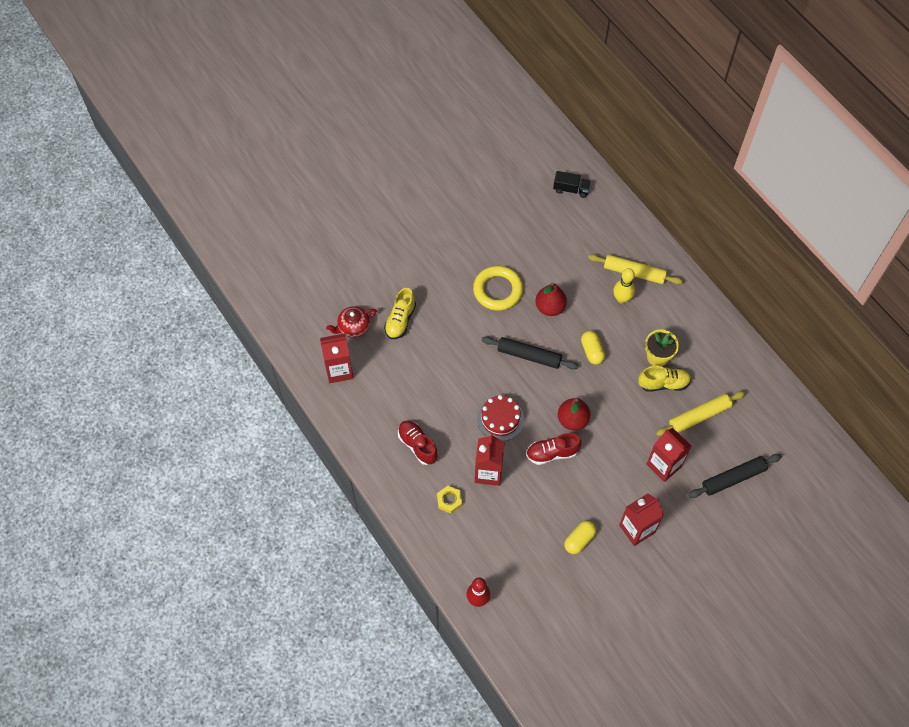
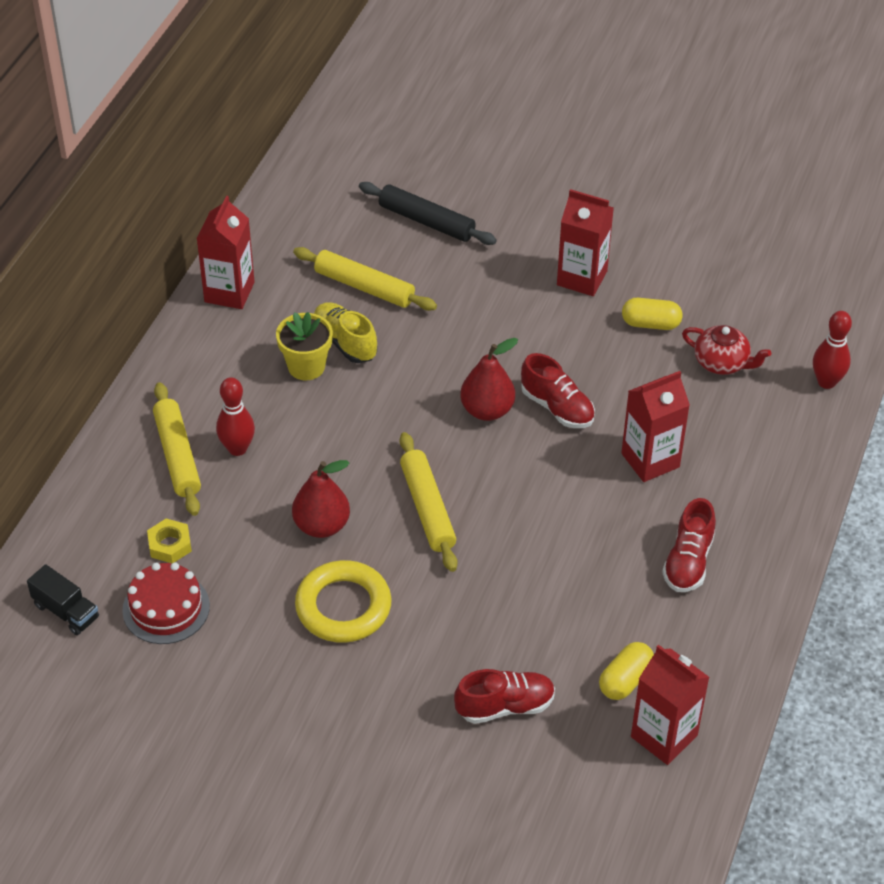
camera: 125 degrees left, 15 degrees down
(353, 327) = (573, 766): red teapot -> red teapot (722, 363)
(400, 320) = (505, 706): yellow shoe -> red shoe
(449, 500) = (731, 480): yellow nut -> yellow nut (170, 545)
(500, 419) = (559, 489): red cake -> red cake (166, 608)
(529, 356) = (427, 508): black rolling pin -> yellow rolling pin
(571, 189) = (66, 611): black truck -> black truck turned 150 degrees clockwise
(592, 351) = (358, 440): yellow capsule -> yellow capsule (625, 680)
(622, 299) = (237, 448): yellow bowling pin -> red bowling pin
(664, 465) = (469, 290): red carton -> red carton (229, 292)

